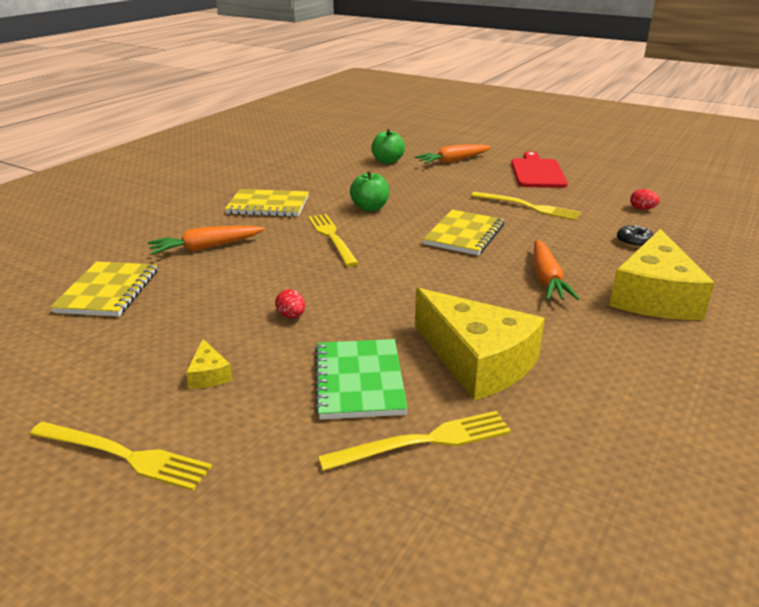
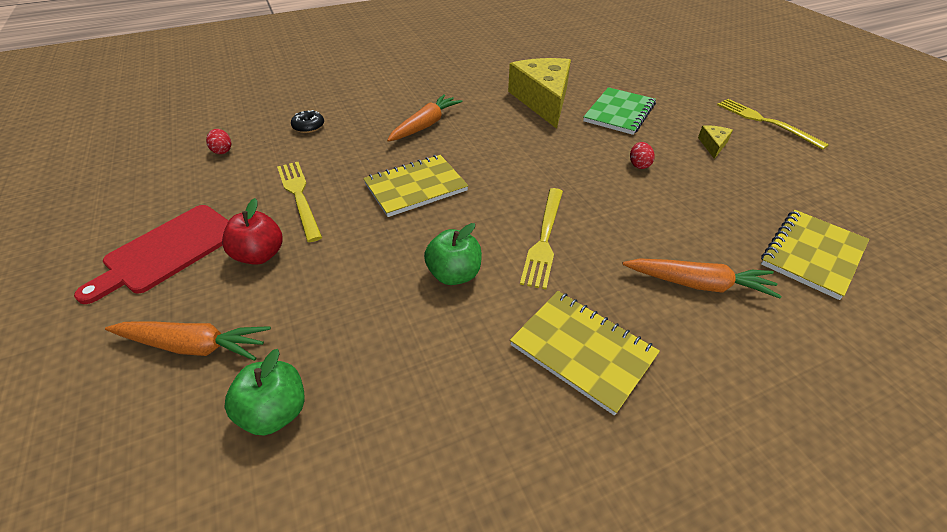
camera: 145 degrees left, 15 degrees up
(423, 441) = (607, 83): yellow fork -> none
(489, 184) = (260, 255): none -> red apple
(654, 296) = (386, 94): yellow cheese -> none

